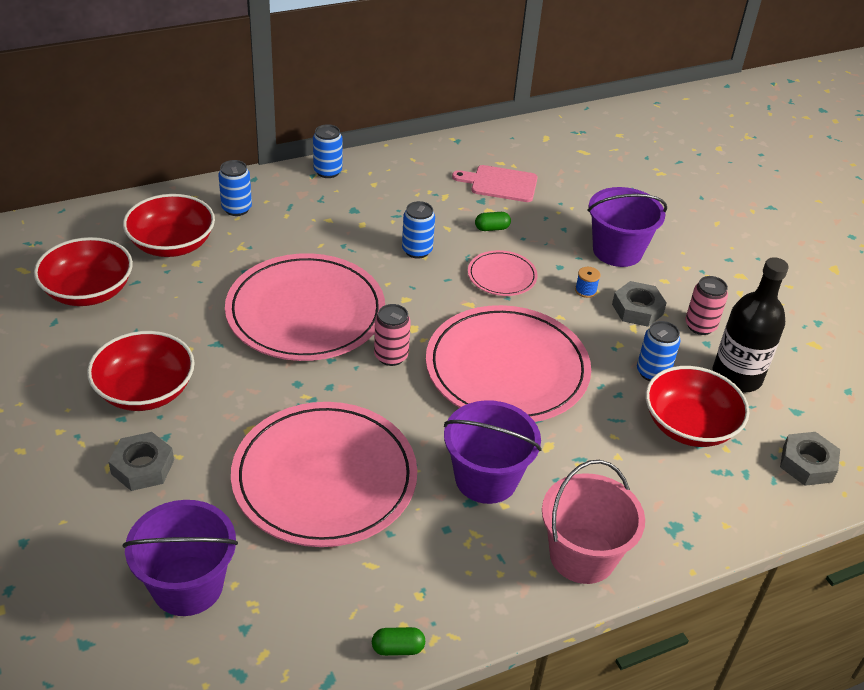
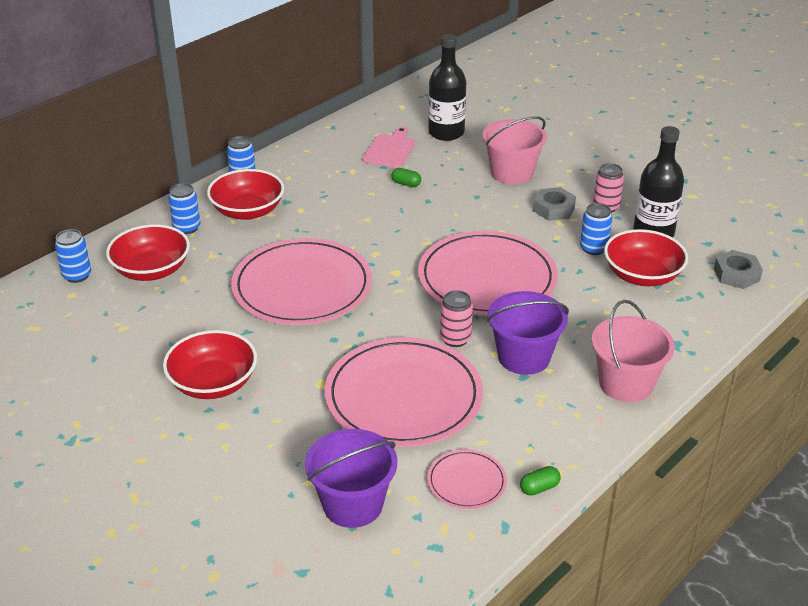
camera: 20 degrees left, 5 degrees down
(88, 291) = (106, 326): red bowl -> red bowl (247, 211)
(142, 467) = (253, 437): grey nut -> none
(391, 356) = (393, 297): pink can -> pink can (455, 339)
(417, 250) = (359, 216): blue can -> blue can (77, 275)
(492, 228) = (406, 184): green capsule -> green capsule turned 60 degrees clockwise
(500, 184) = (390, 150): pink cutting board -> pink cutting board turned 120 degrees clockwise
(502, 276) = (438, 215): pink plate -> pink plate (466, 482)
(574, 182) = (446, 133): none -> black bottle
(585, 290) = (507, 207): blue spool -> none
(617, 251) = (512, 173): purple bucket -> pink bucket

